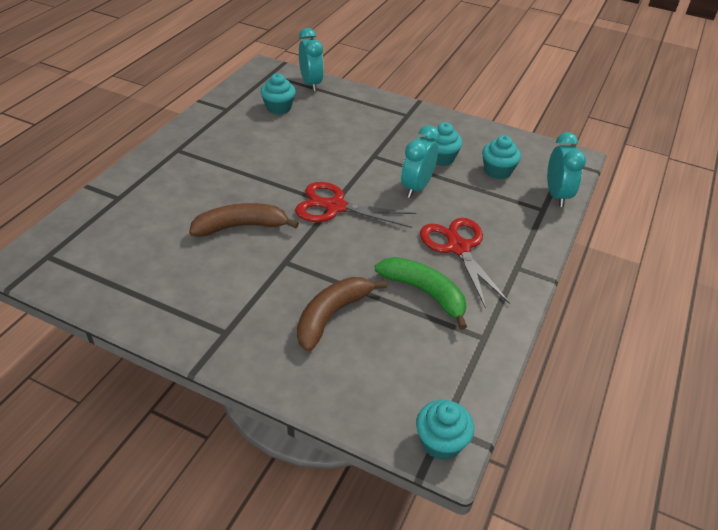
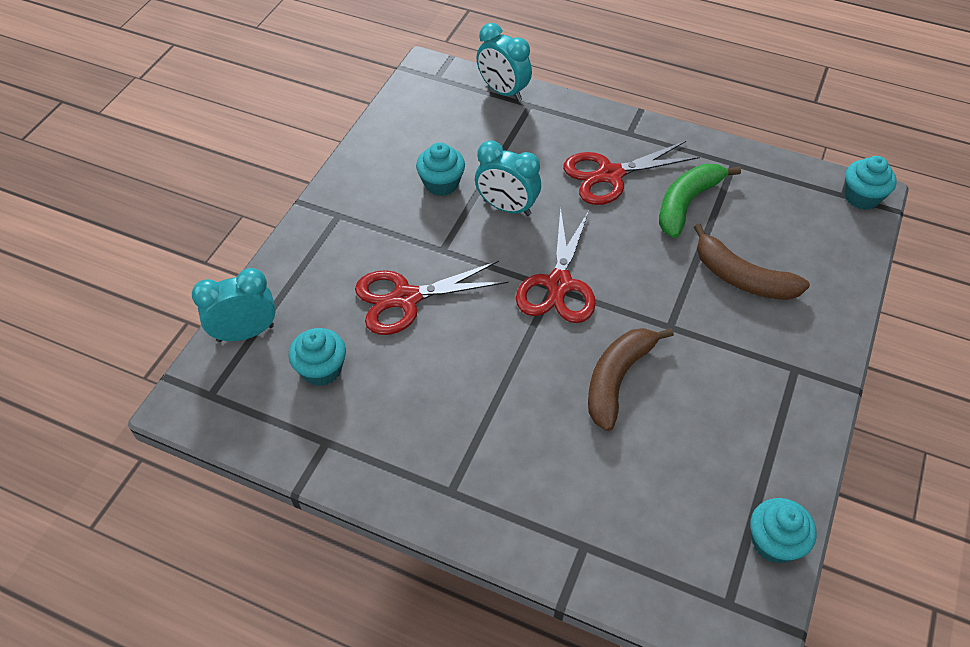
camera: 90 degrees left, 10 degrees up
(241, 227) = (617, 379): brown banana -> brown banana turned 45 degrees clockwise
(330, 139) = (406, 298): none -> red scissors
(497, 171) = (463, 134): turquoise cupcake -> turquoise cupcake (774, 542)
(557, 195) = (503, 91): turquoise clock -> turquoise clock turned 135 degrees counterclockwise

